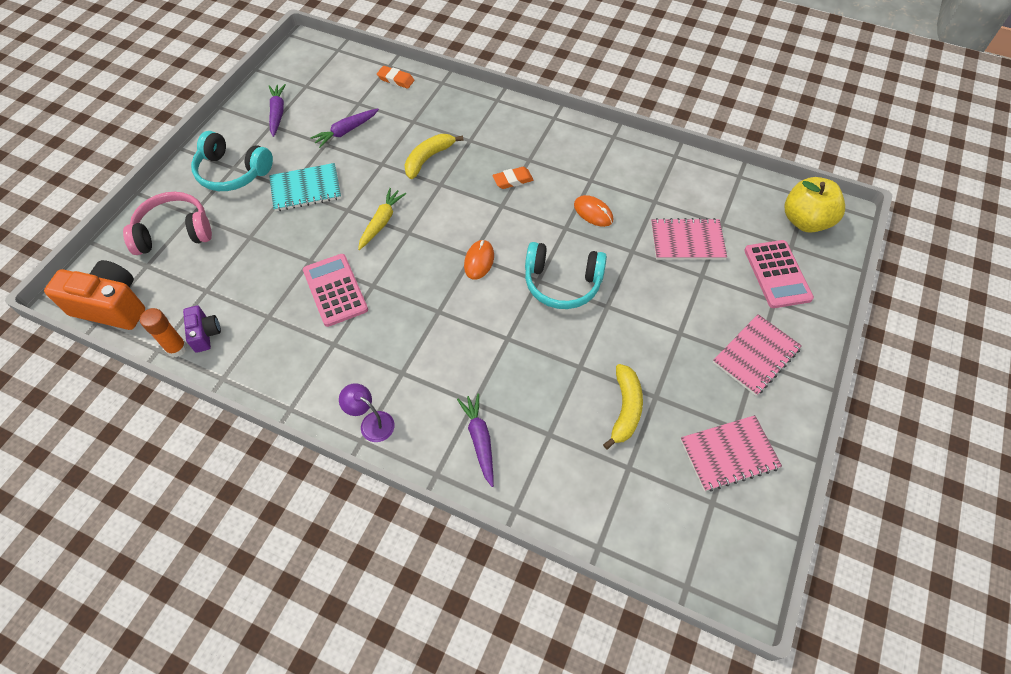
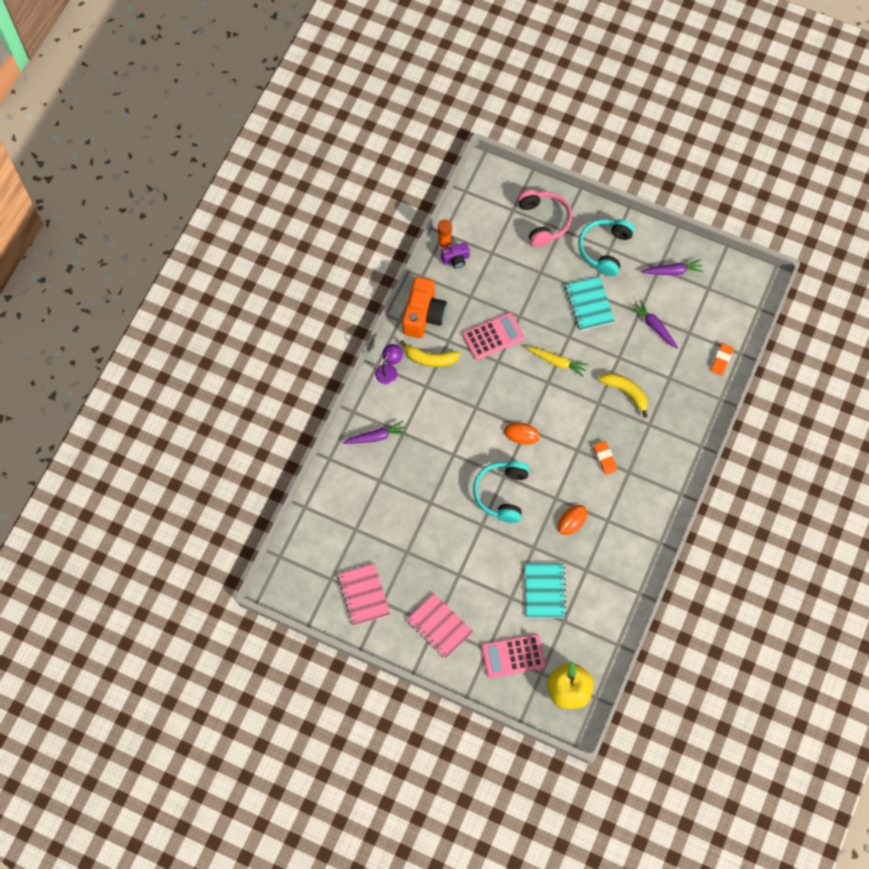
camera: 90 degrees right, 10 degrees up
(111, 306) = (477, 197): orange camera -> orange camera (423, 315)
(625, 409) = (397, 530): yellow banana -> yellow banana (430, 359)
(687, 241) = (545, 591): pink notebook -> turquoise notebook

